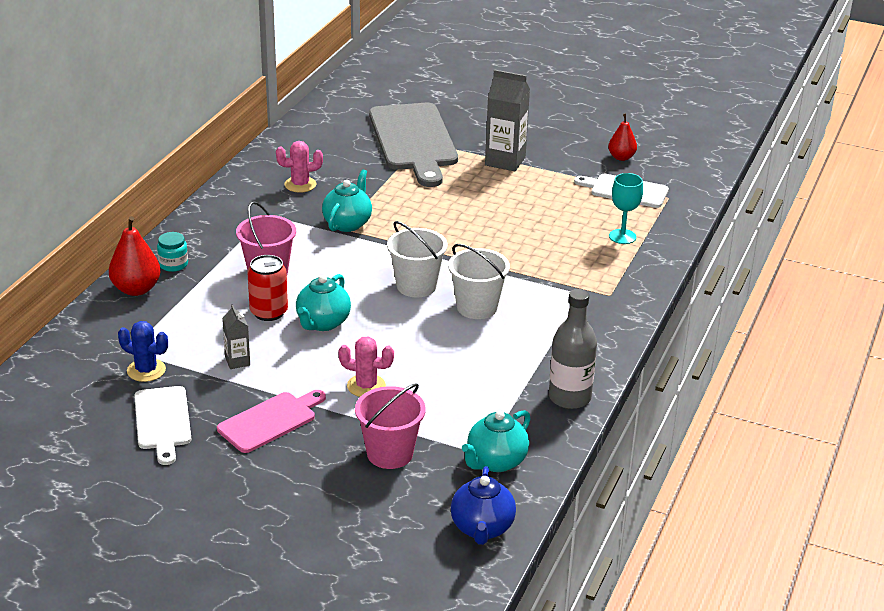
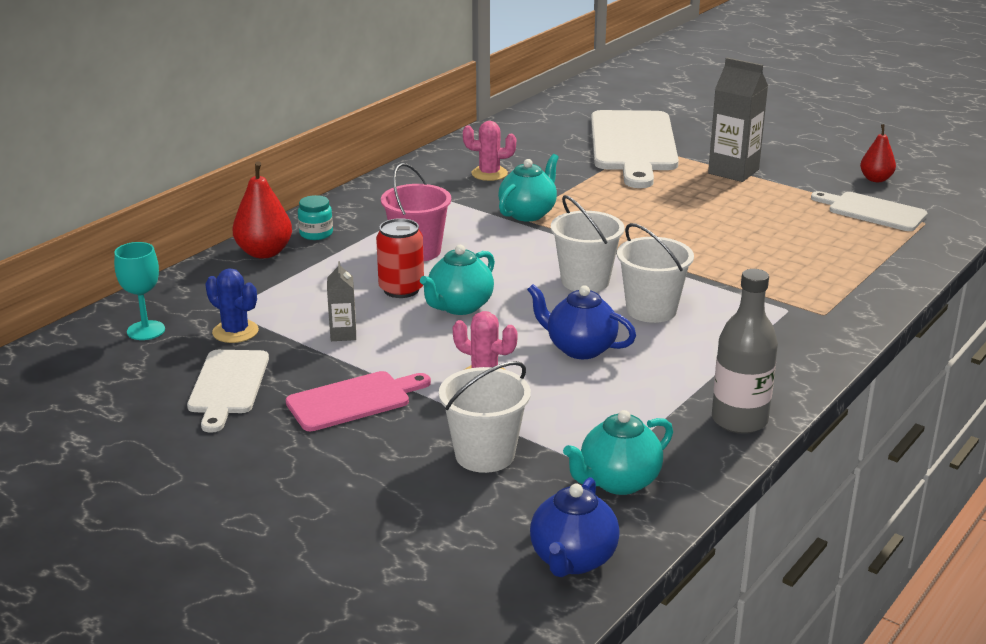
camera: 15 degrees right, 5 degrees down
(390, 453) = (485, 455): pink bucket -> white bucket
(414, 141) = (633, 145): grey cutting board -> white cutting board
(431, 350) = (579, 348): none -> blue teapot
(622, 236) = (856, 256): turquoise goblet -> turquoise goblet (146, 330)

